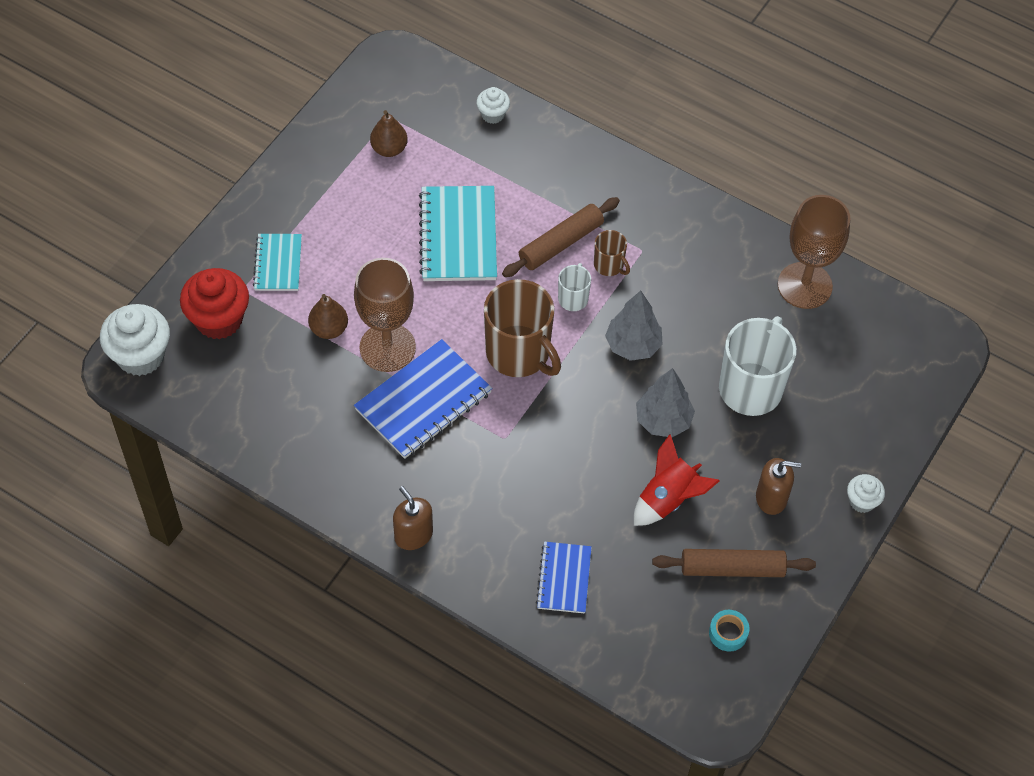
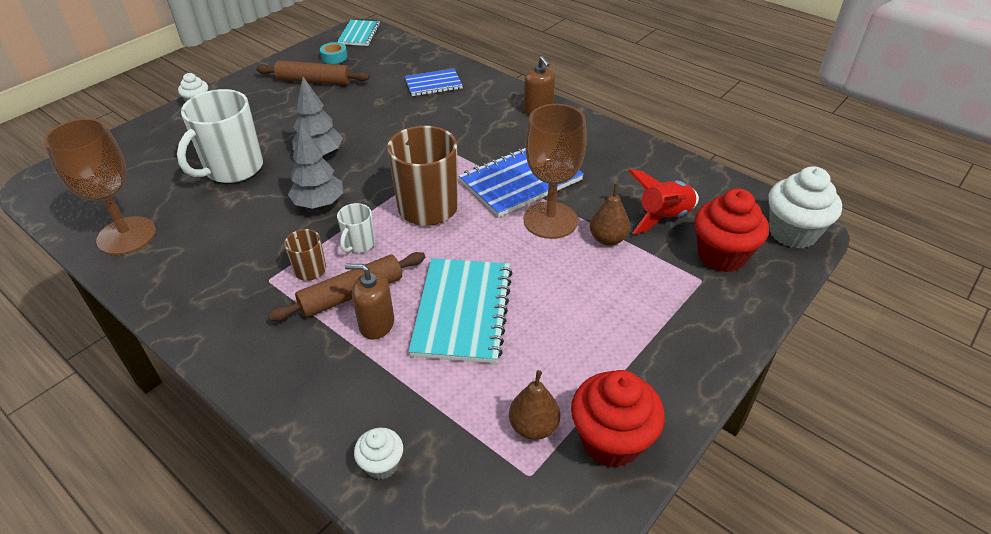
camera: 170 degrees left, 15 degrees down
(278, 264) = (667, 301): turquoise notebook -> turquoise notebook (359, 34)
(332, 145) = (611, 440): none -> red cupcake
(564, 578) = (433, 84): blue notebook -> blue notebook turned 60 degrees clockwise
(668, 499) = (340, 114): red rocket -> red rocket (663, 217)
(771, 498) = (263, 109): brown soap dispenser -> brown soap dispenser (376, 324)

